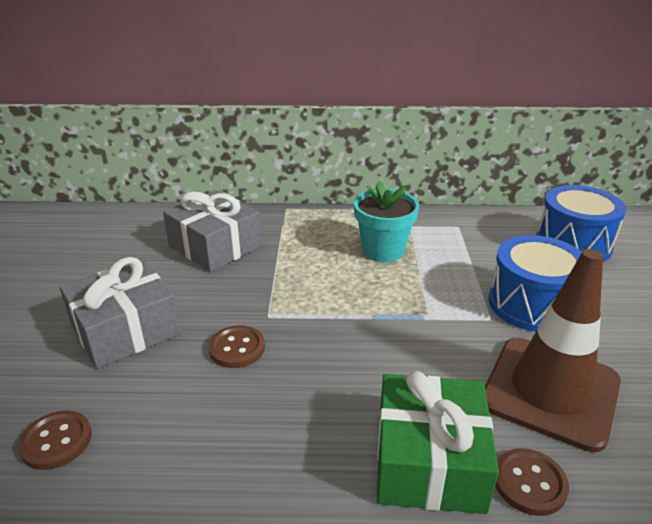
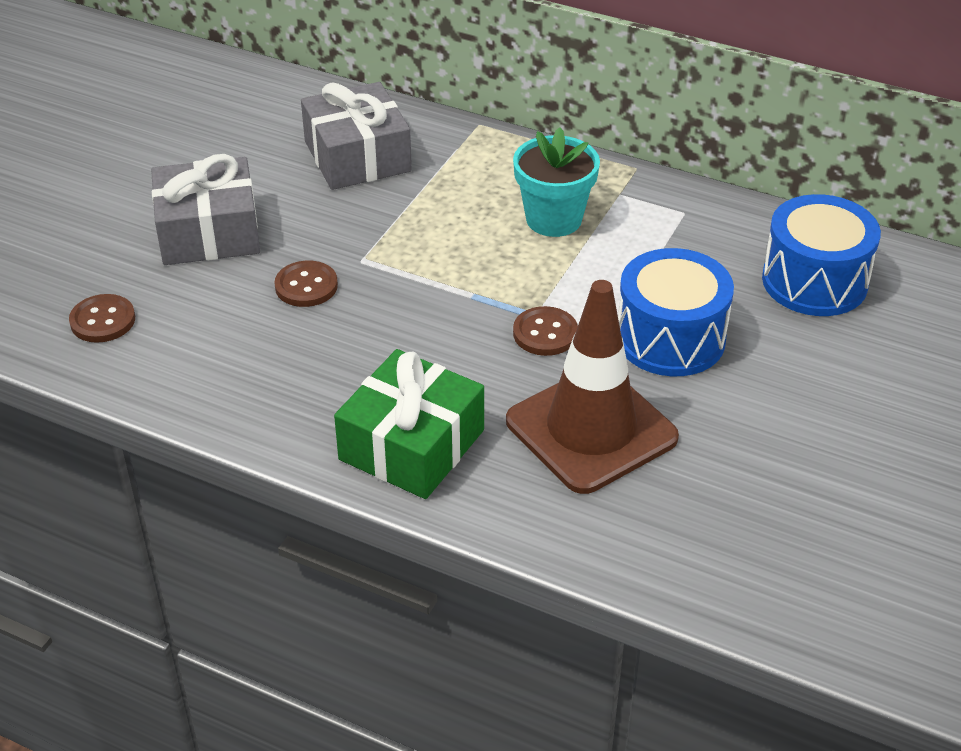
camera: 25 degrees right, 10 degrees up
(529, 483) = (487, 492): brown button -> brown button (545, 333)

